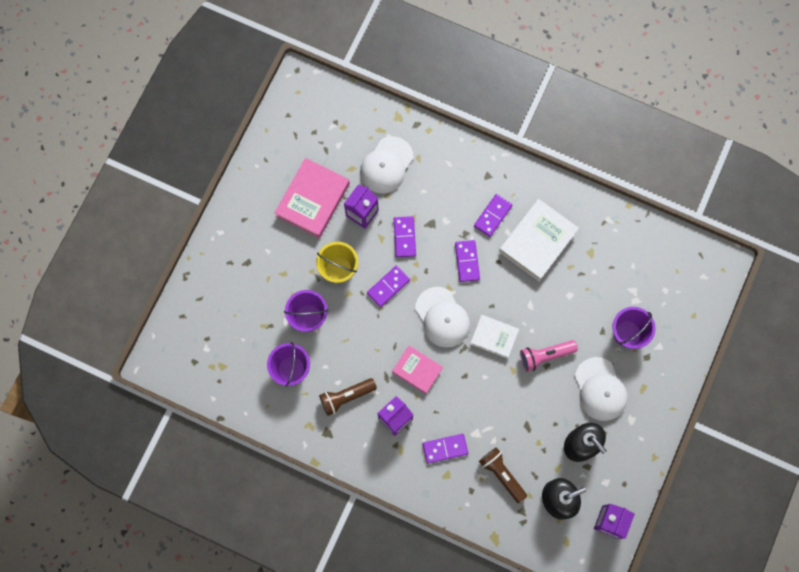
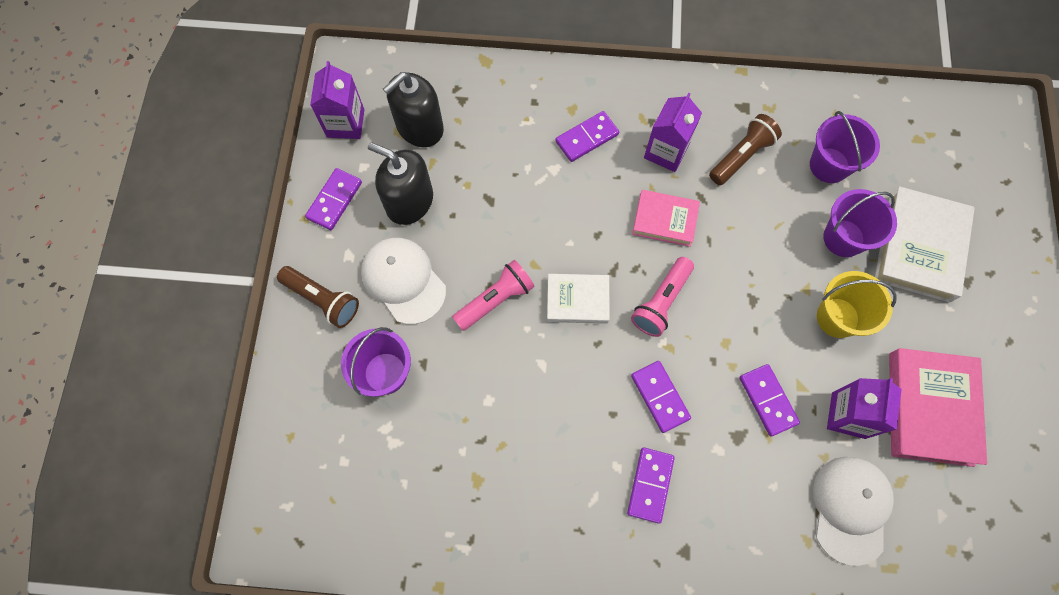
camera: 160 degrees right, 5 degrees down
(388, 287) = (756, 318): purple domino -> purple domino (334, 200)
(442, 317) = (661, 302): white cap -> pink flashlight
(502, 474) = (502, 132): brown flashlight -> brown flashlight (323, 300)
(537, 241) = (565, 468): white book -> white book (919, 247)

